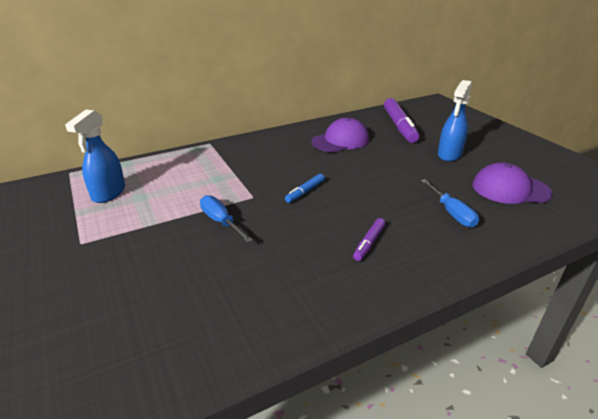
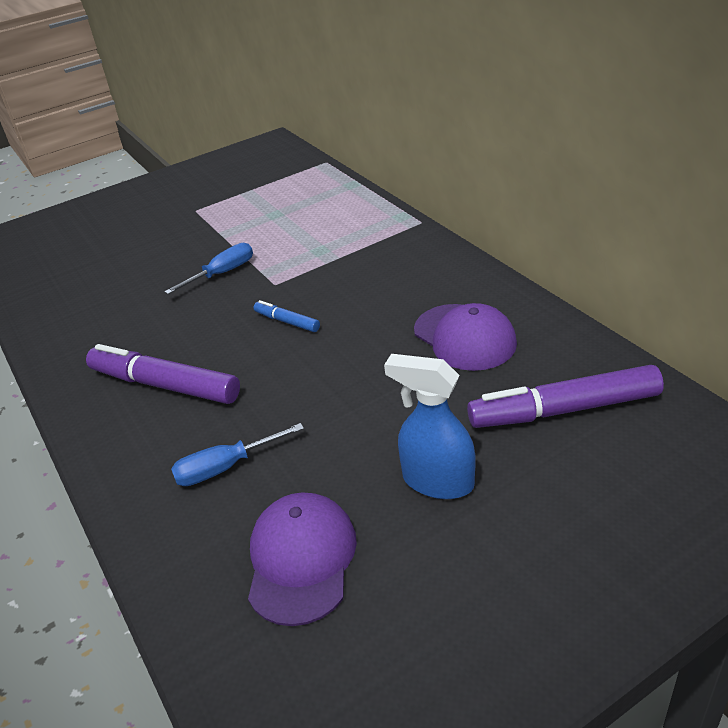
camera: 90 degrees right, 5 degrees up
(108, 193) = (282, 196): blue spray bottle -> none
(369, 243) = (165, 385): purple marker -> purple marker, size x2.05

